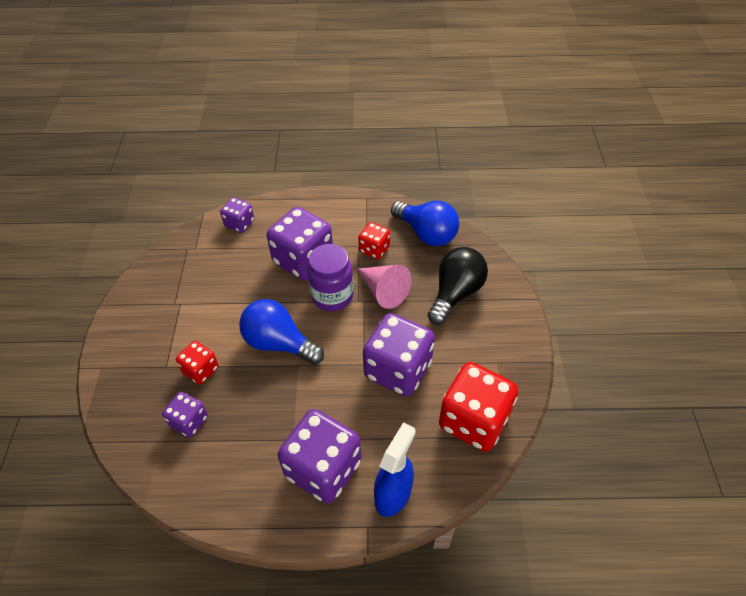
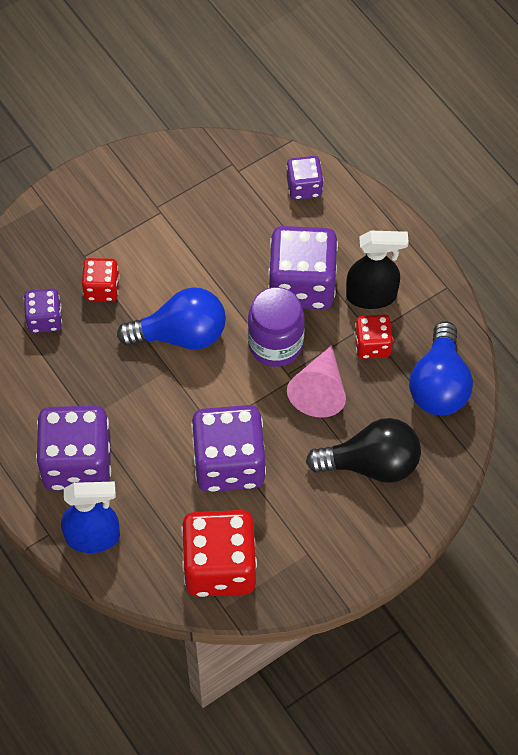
camera: 55 degrees right, 10 degrees up
(279, 343) = (181, 334): blue light bulb -> blue light bulb turned 90 degrees clockwise
(341, 232) = (372, 296): none -> black spray bottle

